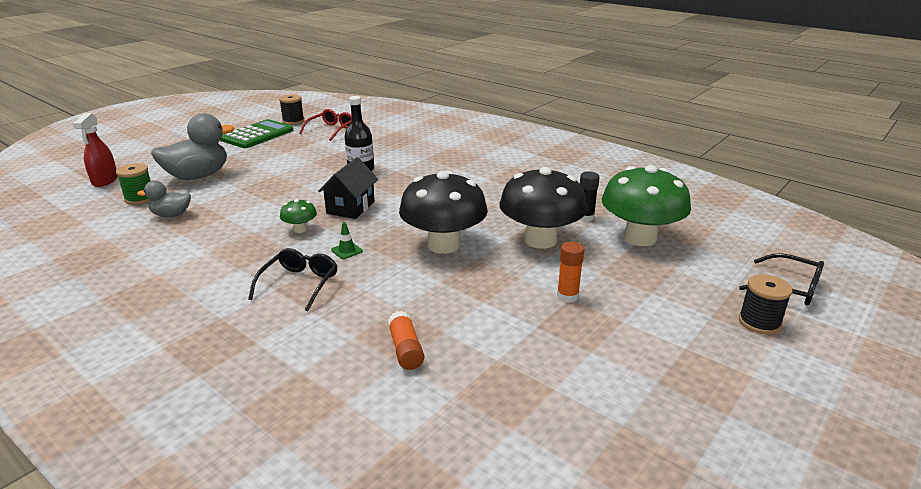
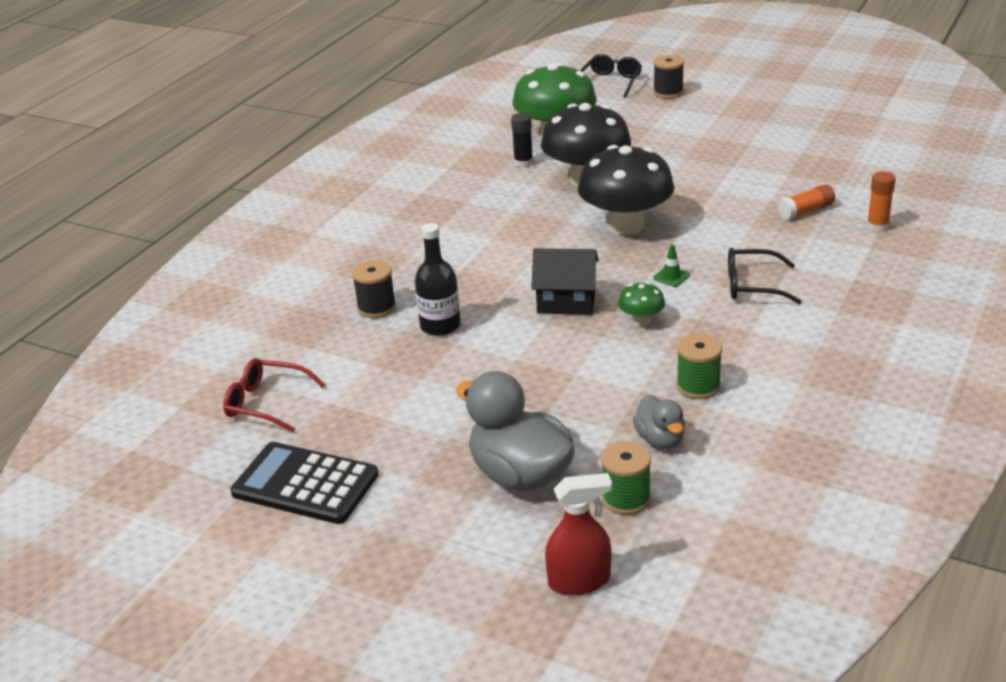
camera: 100 degrees left, 5 degrees up
(203, 236) = (698, 386): none -> green spool
(257, 135) = (305, 484): green calculator -> black calculator
(293, 121) = (217, 466): black spool -> black spool (376, 308)
(567, 296) = (680, 158): orange glue stick -> orange glue stick (877, 227)

